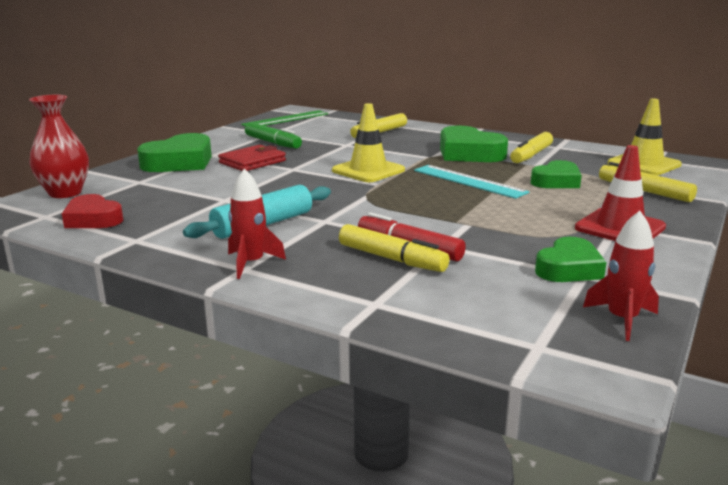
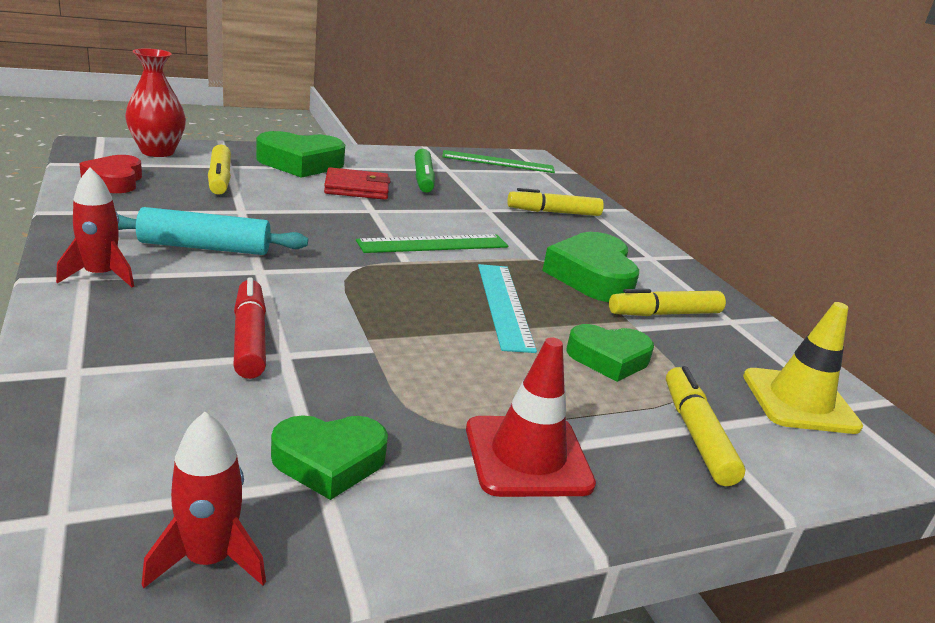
camera: 35 degrees right, 5 degrees up
(368, 170) = (433, 244): yellow traffic cone -> green ruler
(391, 259) = (205, 339): yellow marker -> yellow marker (220, 178)

